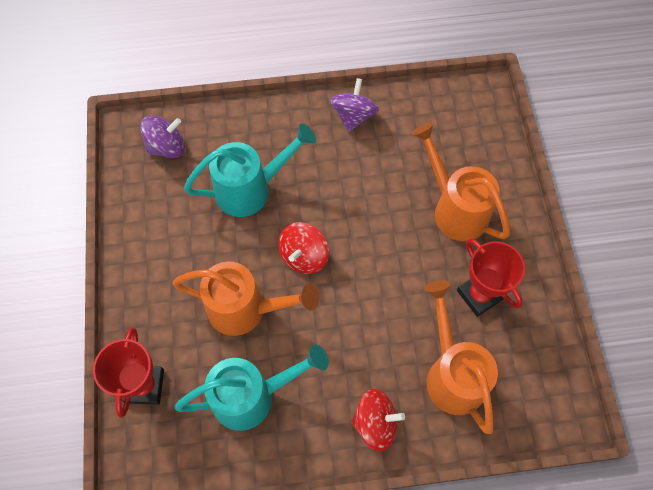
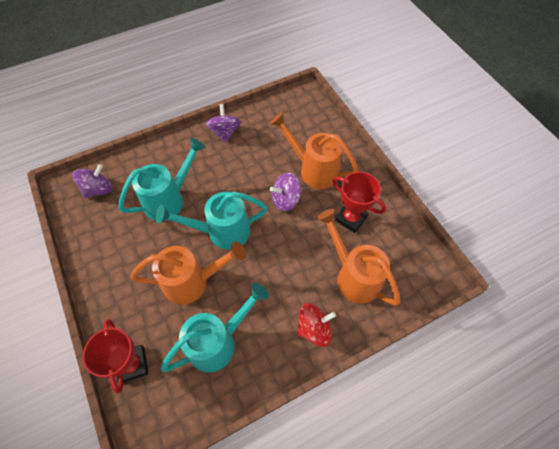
camera: 20 degrees left, 5 degrees down
(304, 256) = (222, 232): red spinning top -> turquoise watering can
(401, 239) = (285, 200): none -> purple spinning top

